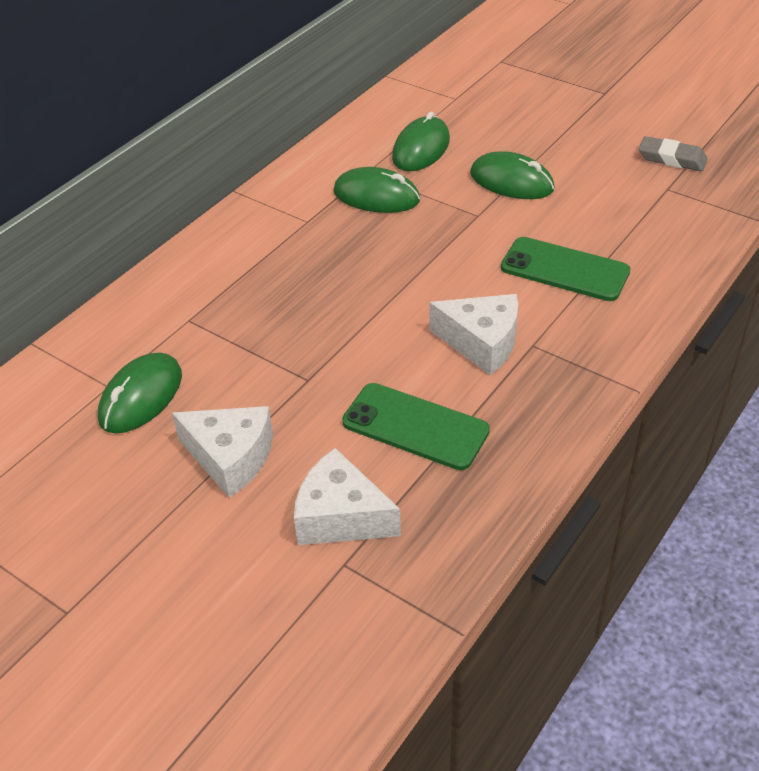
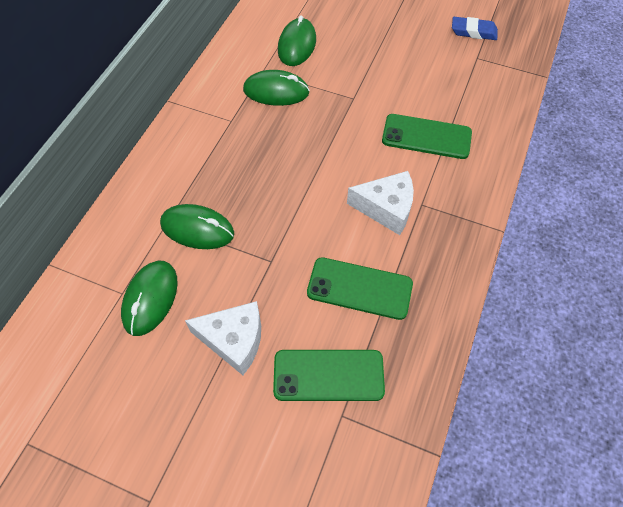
camera: 15 degrees left, 15 degrees up
(341, 516) = (328, 375): white cheese -> green phone
(511, 182) = (369, 66): green mouse -> green mouse (197, 229)
(671, 159) = (473, 32): grey eraser -> blue eraser

